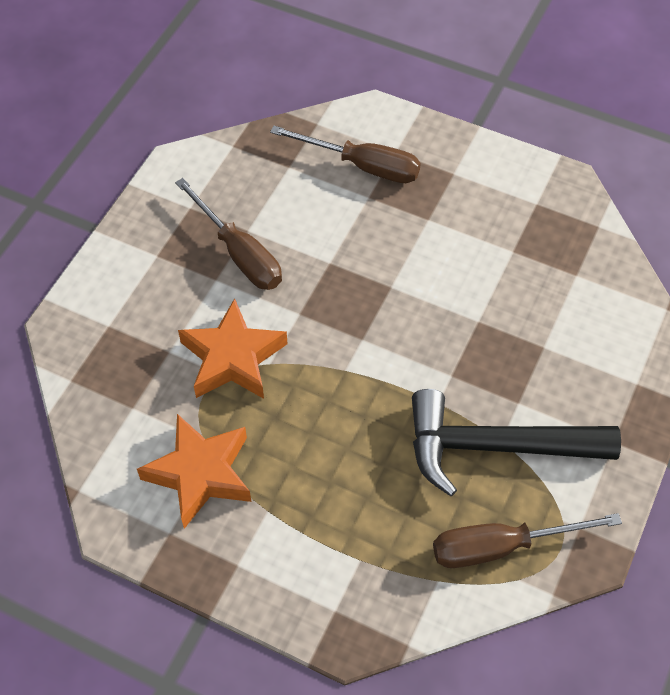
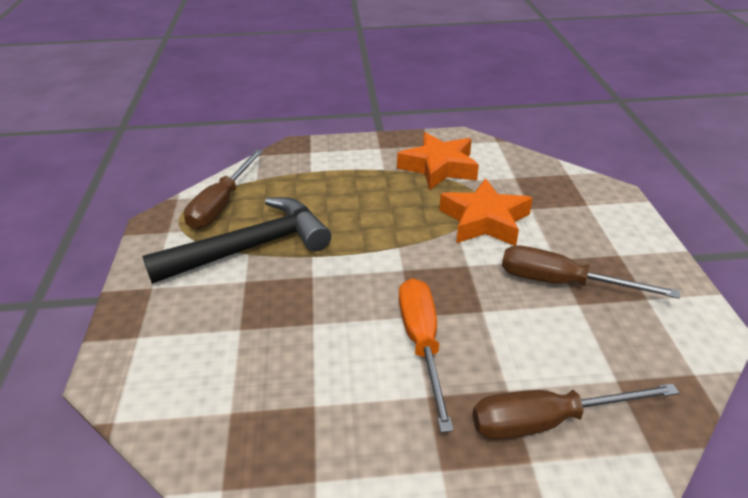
camera: 150 degrees right, 20 degrees down
(402, 257) = (422, 344): none -> orange screwdriver
(501, 546) = (221, 204): brown screwdriver -> brown screwdriver turned 150 degrees clockwise

